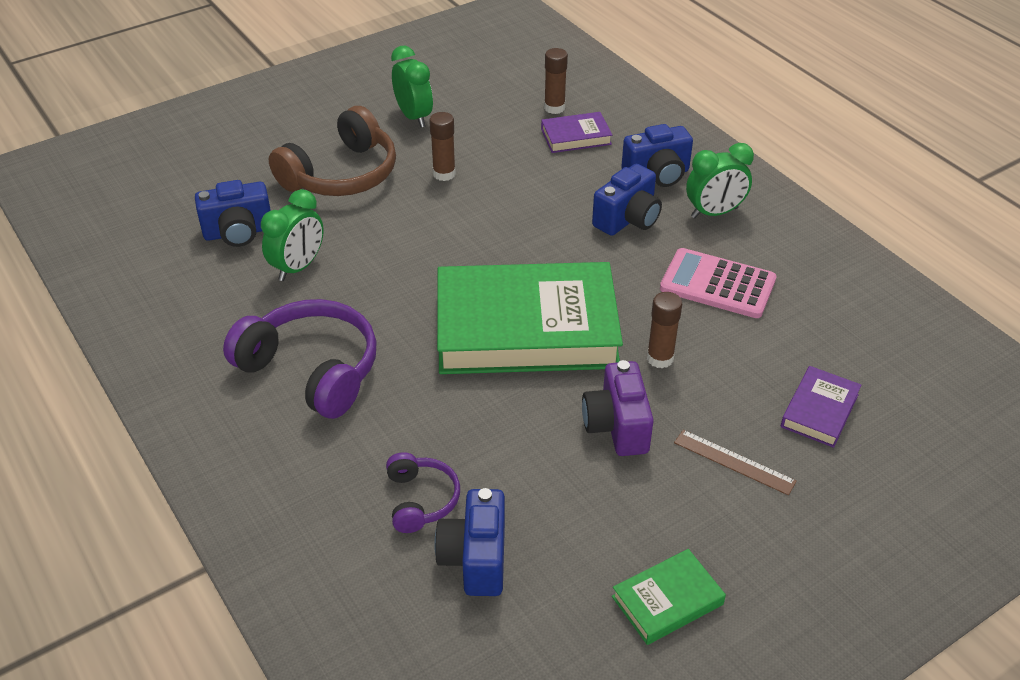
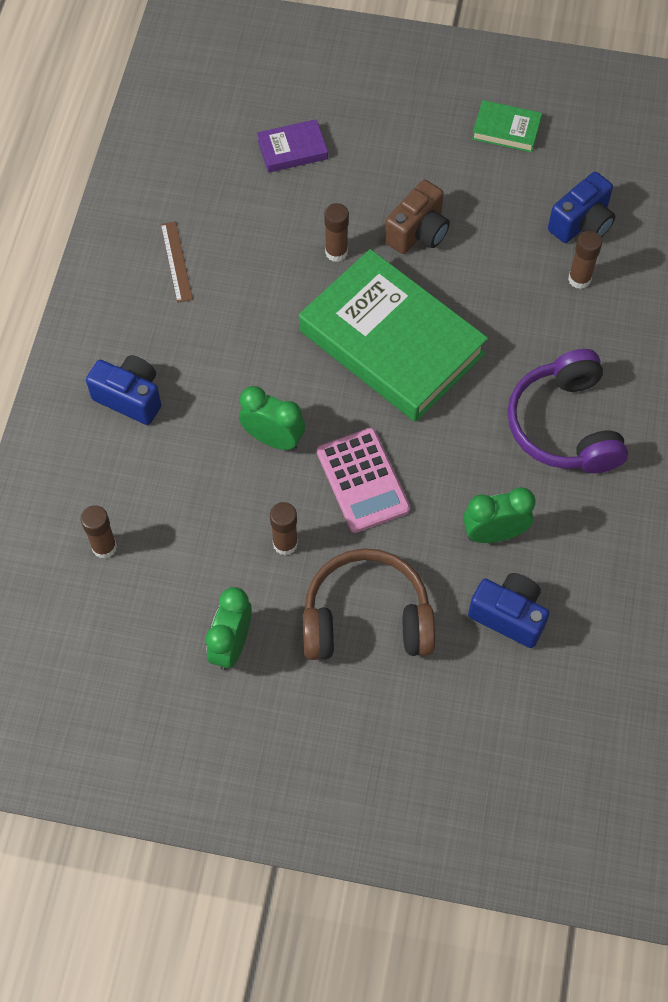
camera: 135 degrees left, 20 degrees up
(420, 500) = (579, 279): purple headphones -> brown glue stick
(576, 137) = (133, 494): purple book -> none
(617, 426) = (418, 232): purple camera -> brown camera
(627, 219) = (209, 374): blue camera -> none
(714, 213) = (143, 328): green clock -> green clock (273, 439)
(717, 284) = (227, 271): pink calculator -> pink calculator (362, 480)
(734, 462) = (380, 162): brown ruler -> brown ruler (176, 261)

